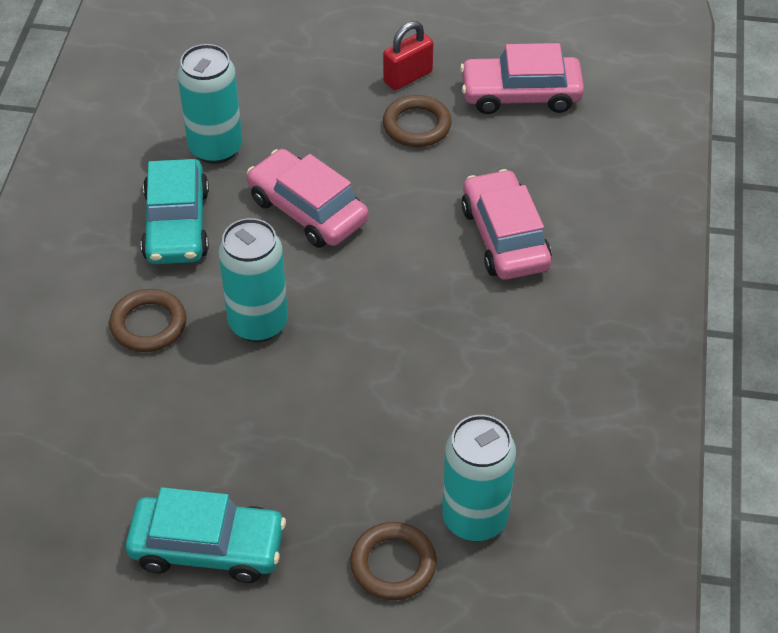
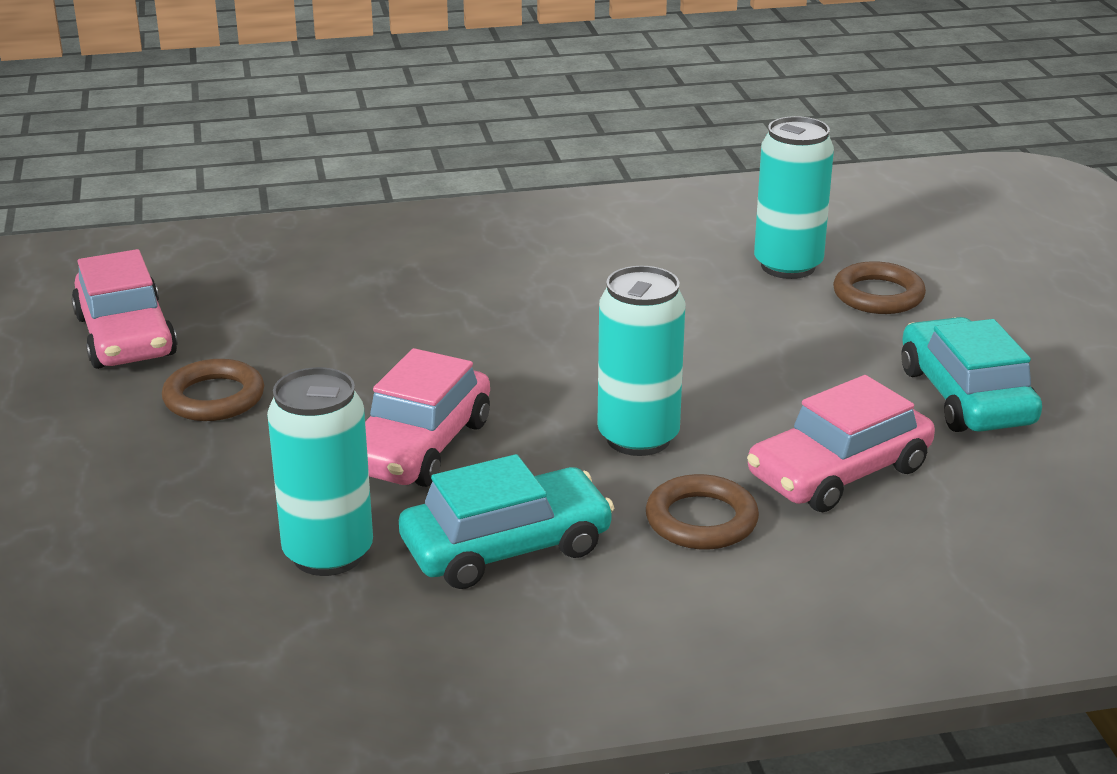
camera: 110 degrees left, 20 degrees down
(408, 77) = (109, 423): red padlock -> none
(504, 237) = (395, 308): pink car -> pink car (839, 472)

